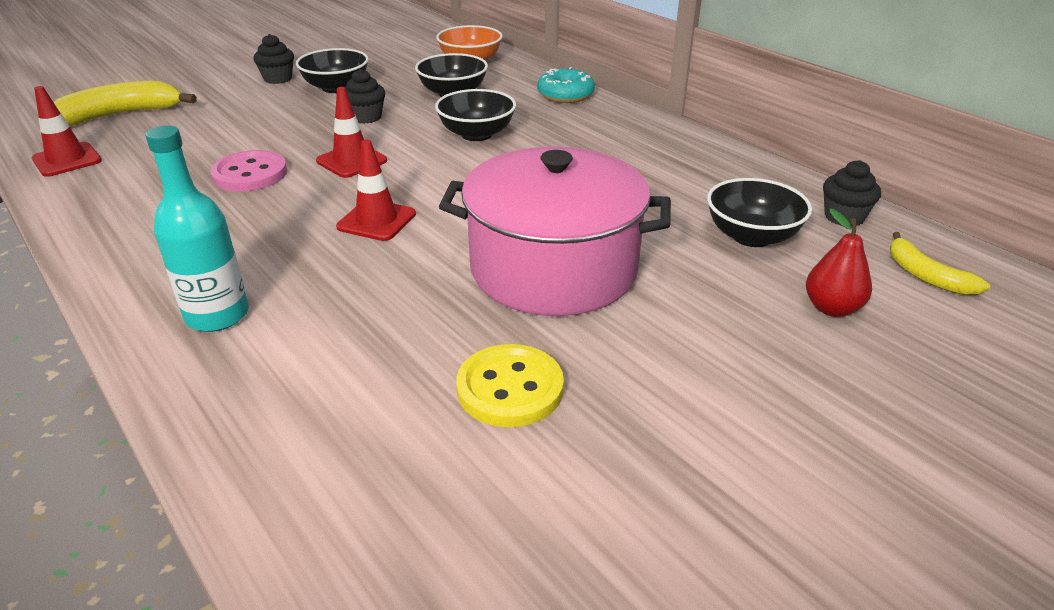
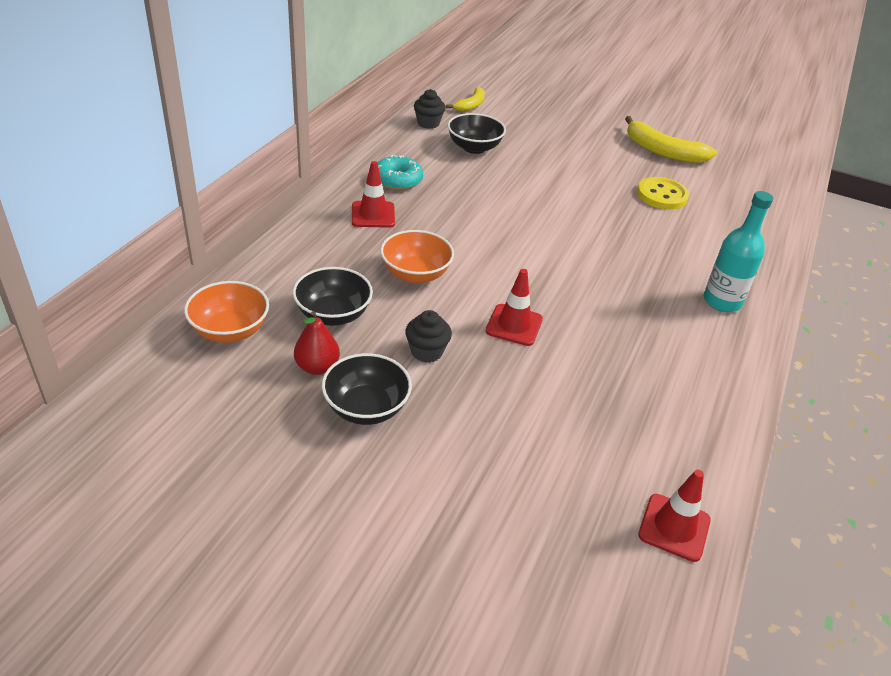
camera: 120 degrees left, 5 degrees up
(120, 115) = (562, 567): yellow banana -> yellow banana (663, 151)
(250, 174) = (582, 374): pink button -> none
(278, 79) = (368, 477): black cupcake -> none
(376, 220) = (580, 279): red traffic cone -> red traffic cone (373, 215)
(476, 134) = (415, 274): black bowl -> orange bowl
(553, 269) = (565, 201): pink pot -> none
(565, 95) = (298, 246): turquoise donut -> turquoise donut (398, 180)
(832, 308) = (521, 126): red pear -> red pear (317, 367)

